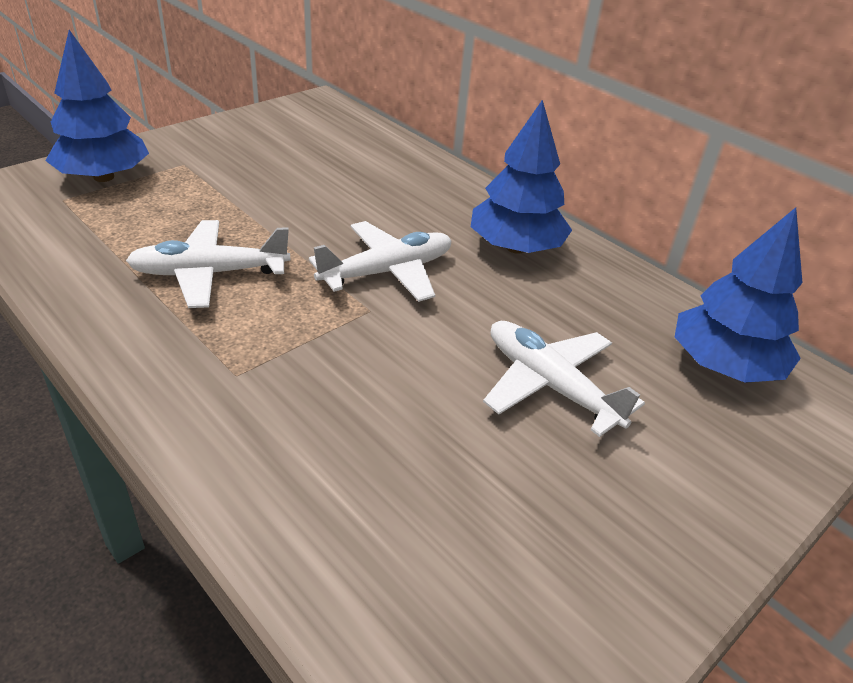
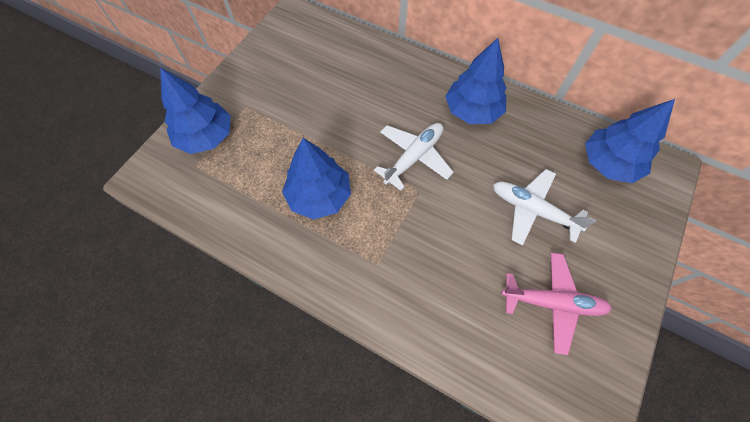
camera: 15 degrees left, 25 degrees up
(209, 274) = (319, 196): white plane -> blue tree
(516, 522) = (552, 303): none -> pink plane

